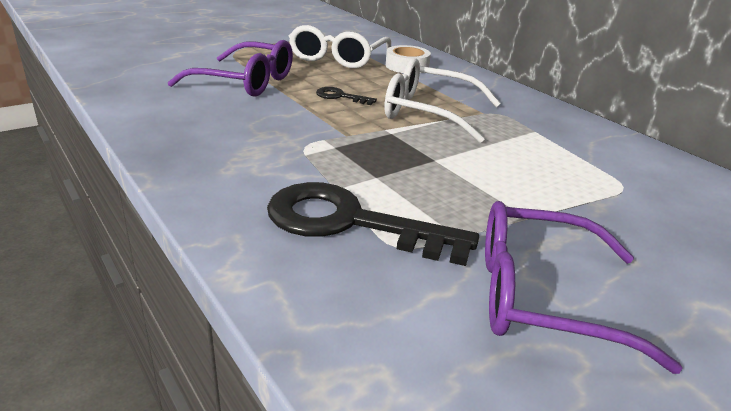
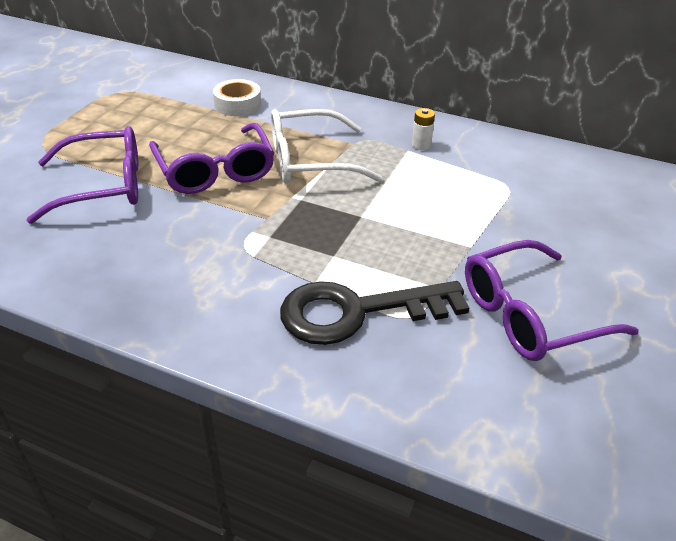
camera: 30 degrees left, 10 degrees up
(338, 57) = (160, 115): white glasses -> none
(340, 97) = (215, 170): black key -> purple glasses
(553, 131) = (421, 145): none -> white battery

